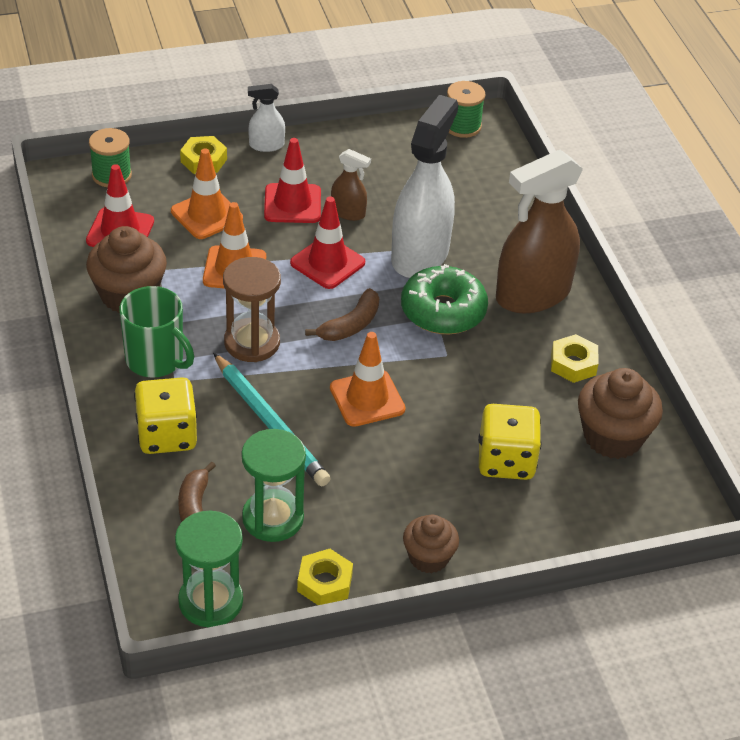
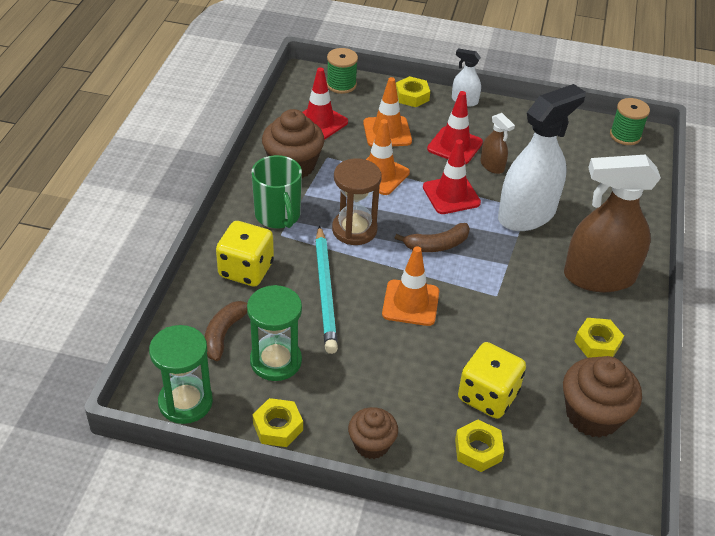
camera: 30 degrees right, 0 degrees up
(443, 311) = (516, 262): green donut -> none
(531, 517) = (478, 450): none -> yellow nut

